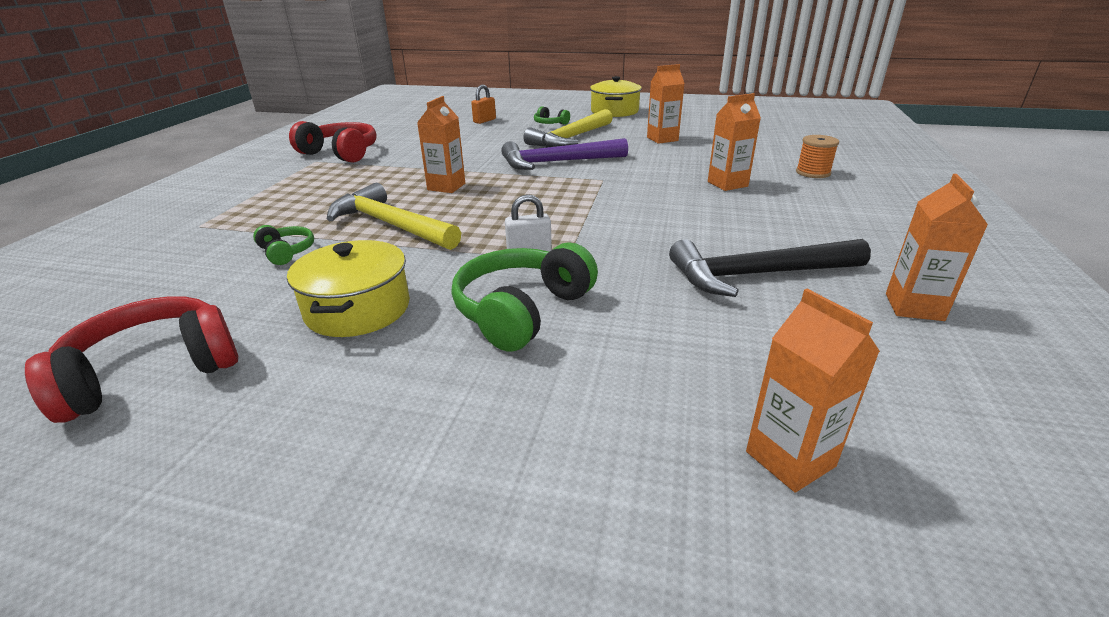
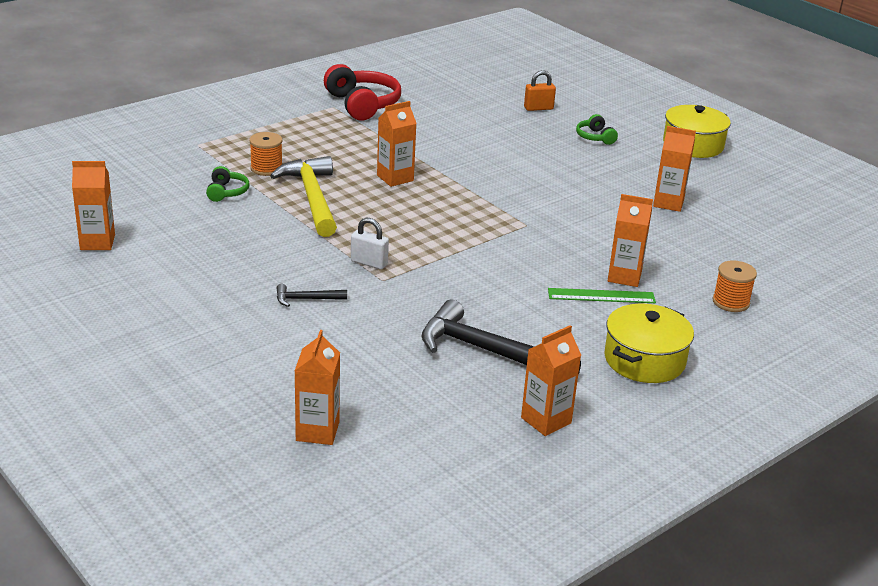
camera: 35 degrees right, 0 degrees up
(153, 372) = (97, 242): red headphones -> orange carton
(307, 219) = (266, 168): none -> orange spool
(358, 309) = (222, 253): yellow pot -> yellow pot (644, 360)
(522, 311) = (306, 299): green headphones -> black hammer
(557, 162) = (520, 190): purple hammer -> none
(571, 138) = (581, 165): yellow hammer -> none
(740, 200) = (601, 296): none -> green ruler

